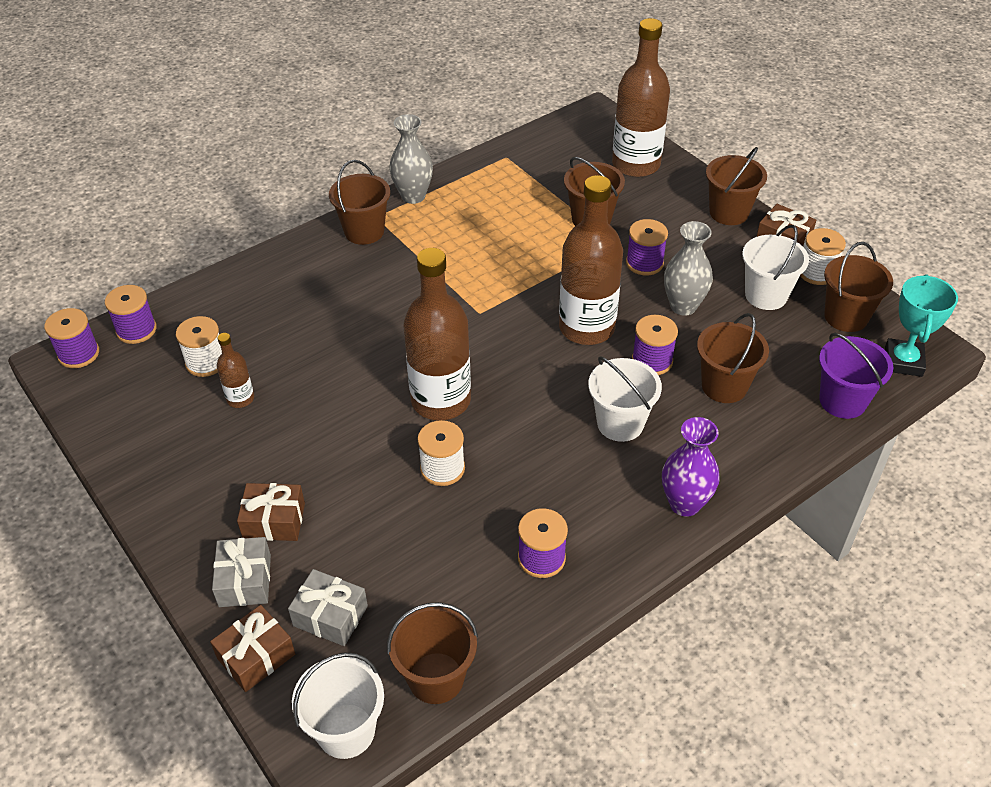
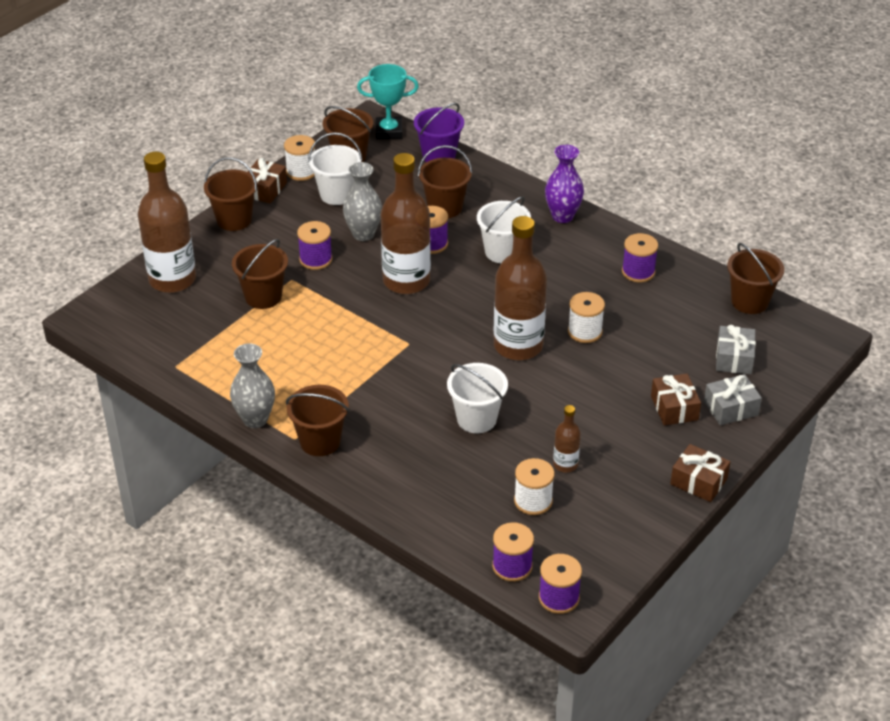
camera: 105 degrees left, 5 degrees down
(256, 656) = (782, 385): brown gift -> brown gift (698, 481)
(346, 731) = (806, 332): white bucket -> white bucket (476, 419)

